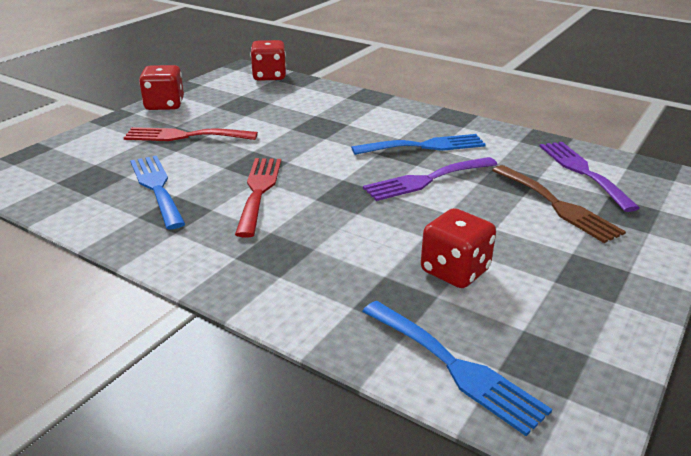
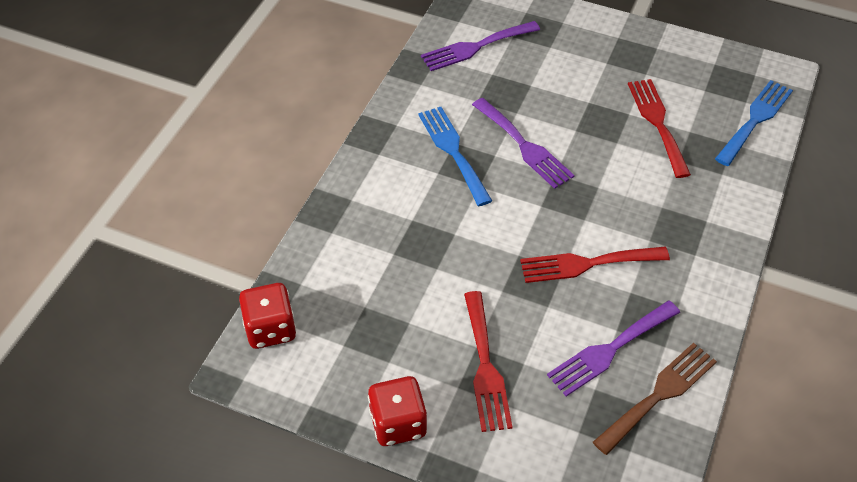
camera: 100 degrees left, 20 degrees up
(156, 187) = (610, 350): blue fork -> purple fork
(455, 271) = (657, 123): red dice -> red fork
(558, 205) = (541, 65): brown fork -> brown fork (659, 394)

